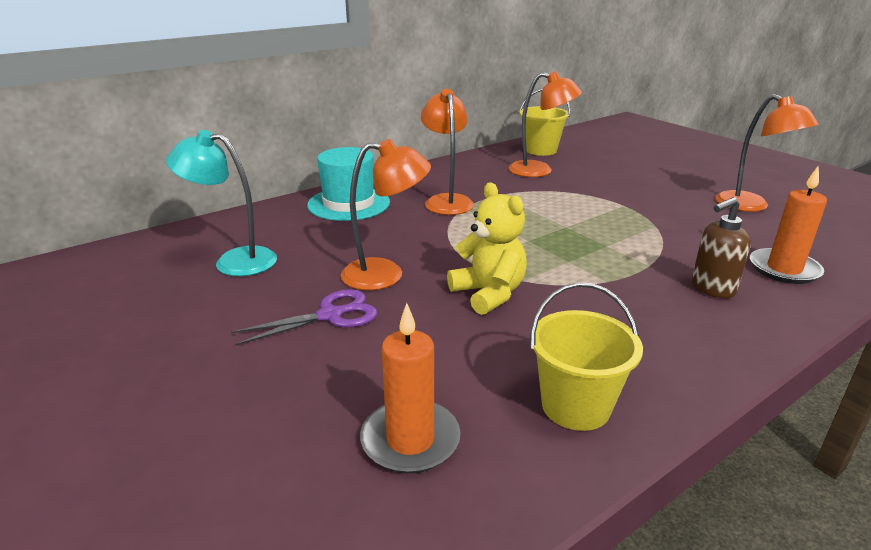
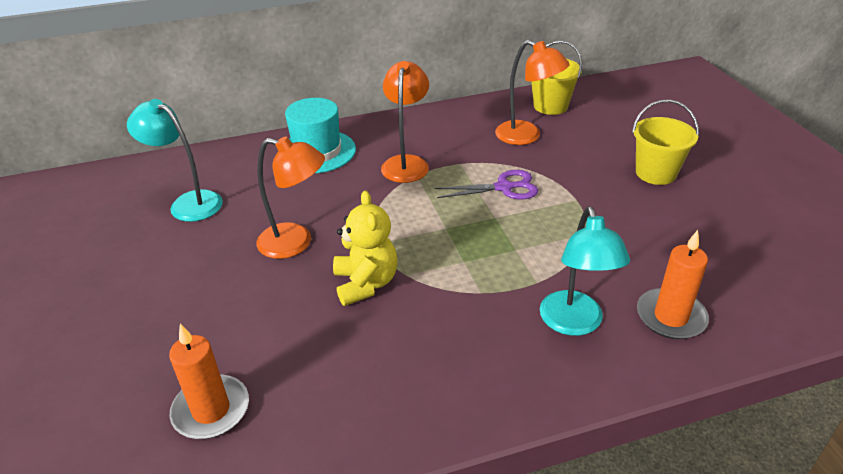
camera: 20 degrees right, 10 degrees up
(330, 315) = (226, 278): purple scissors -> purple scissors (503, 187)
(575, 406) = (351, 415): yellow bucket -> yellow bucket (655, 173)
(712, 288) = (574, 323): brown soap dispenser -> turquoise lamp
(750, 206) = (715, 226): orange lamp -> none

